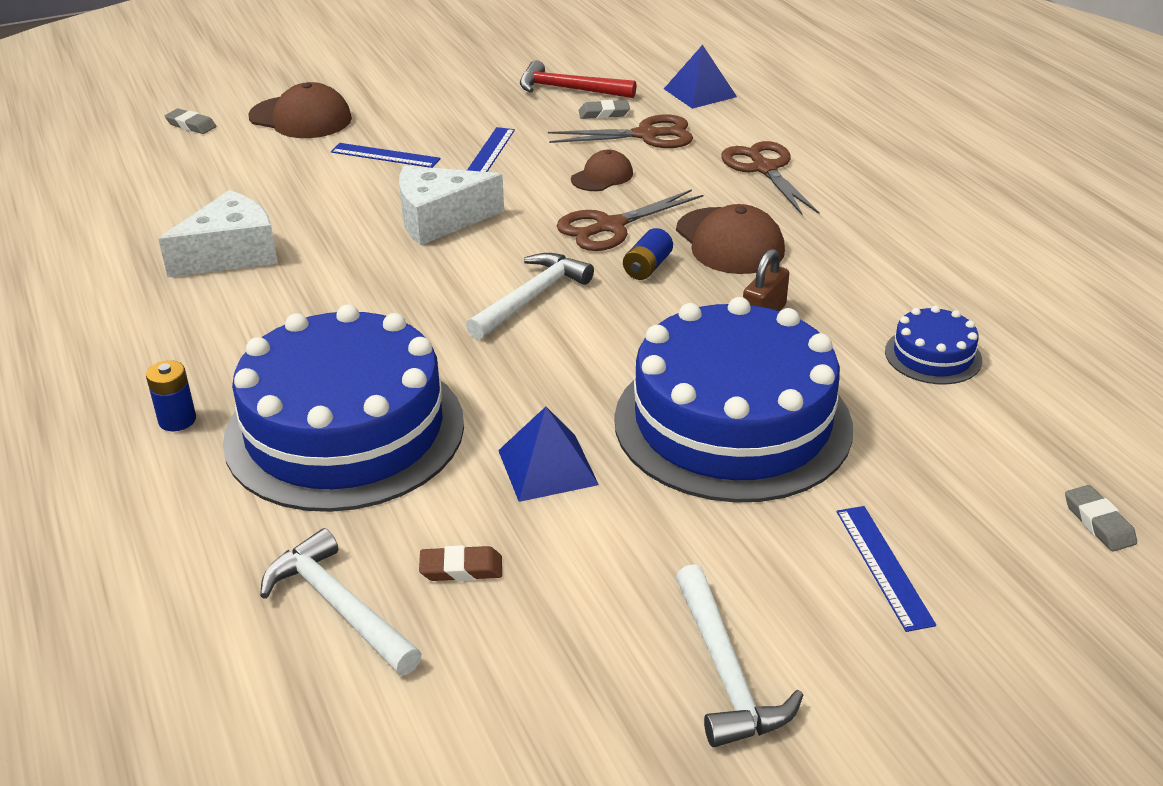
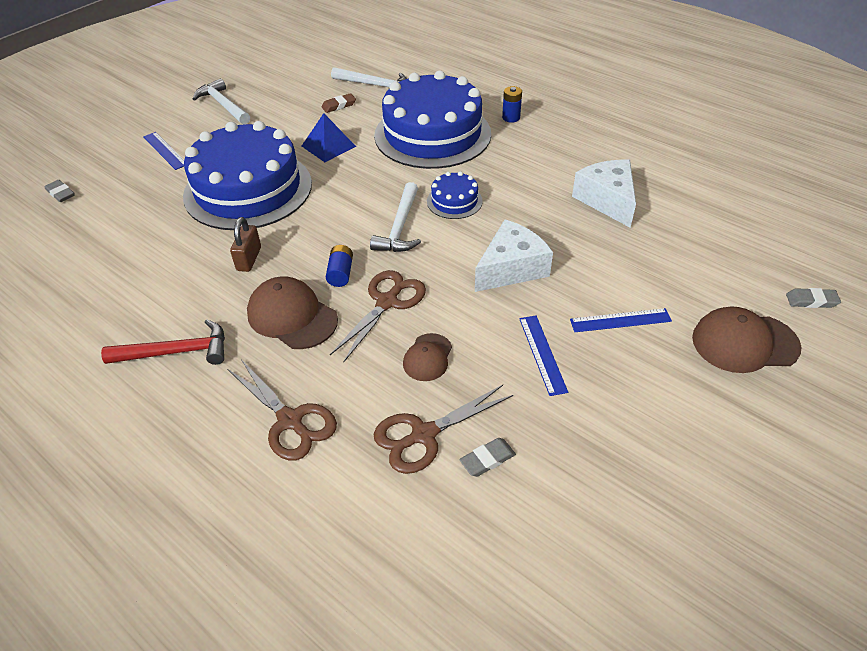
camera: 155 degrees right, 10 degrees up
(231, 254) = (607, 200): white cheese -> white cheese turned 135 degrees clockwise
(569, 89) = (556, 495): red hammer -> red hammer (176, 352)
(700, 92) = (409, 550): blue pyramid -> none
(933, 356) = (136, 262): blue cake -> blue cake (454, 201)

